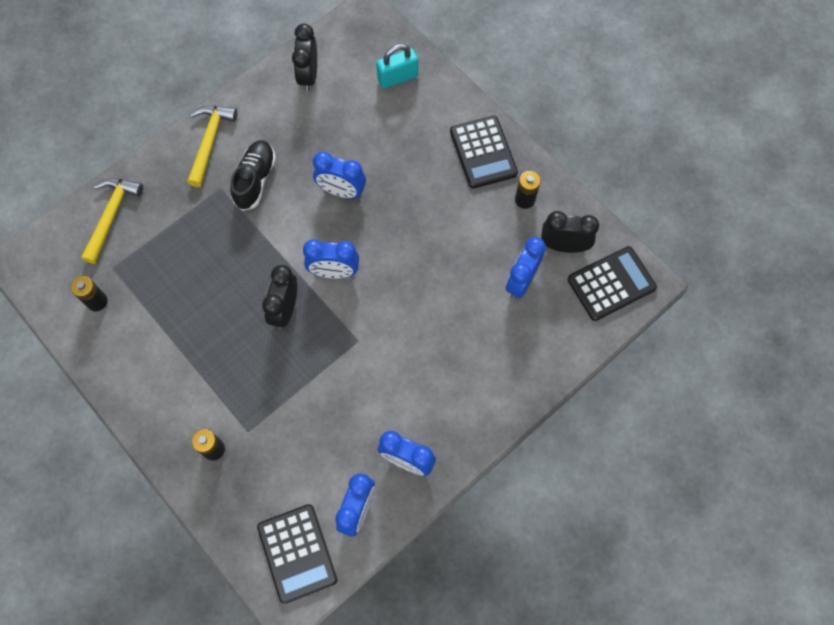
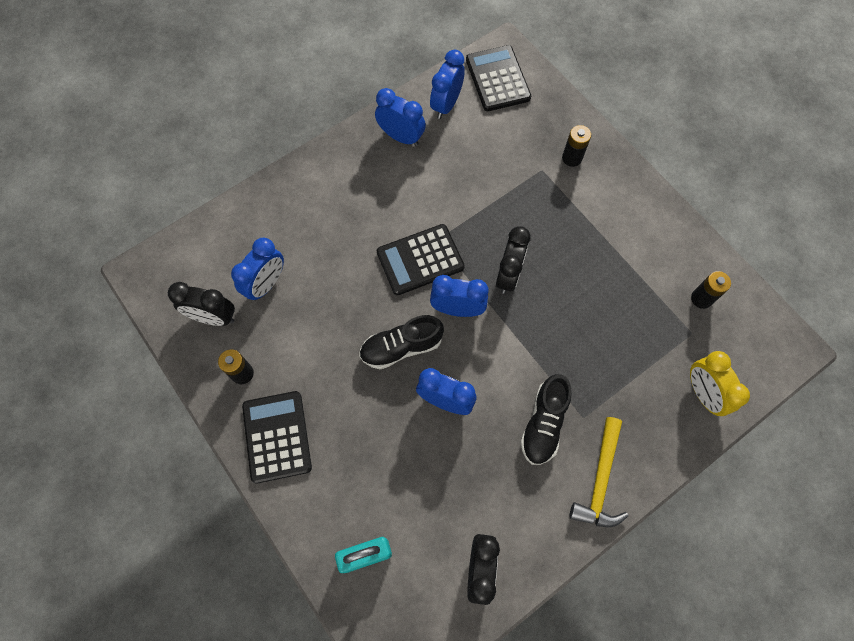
camera: 175 degrees left, 0 degrees up
(111, 215) = (703, 393): yellow hammer -> yellow clock
(384, 233) = (401, 347): none -> black shoe
(611, 284) = (176, 274): black calculator -> black calculator (420, 260)

